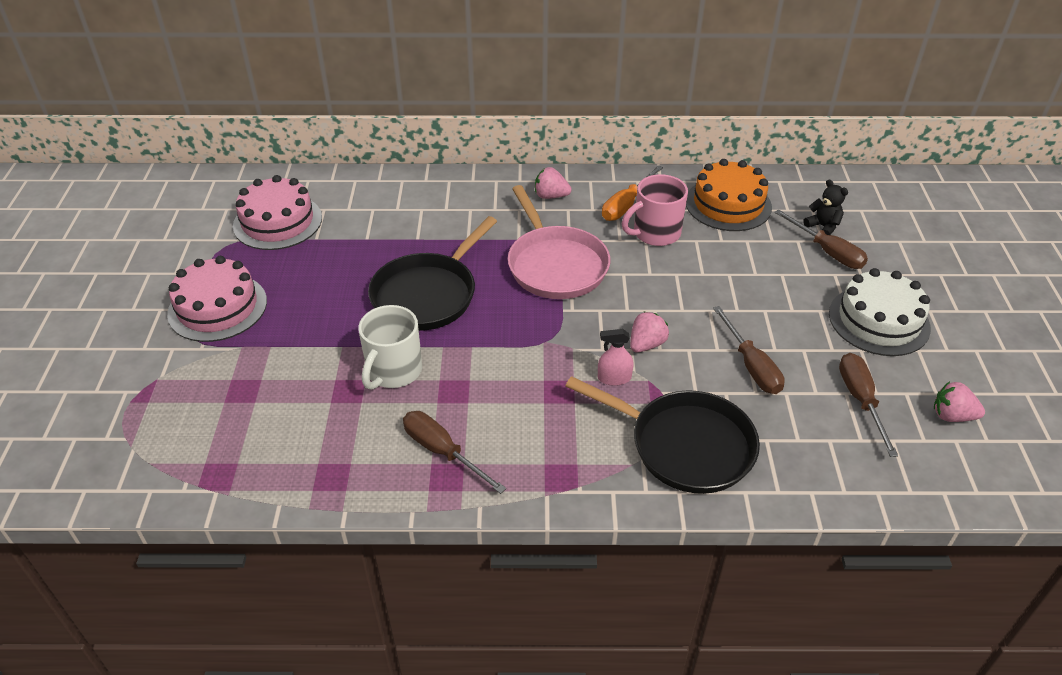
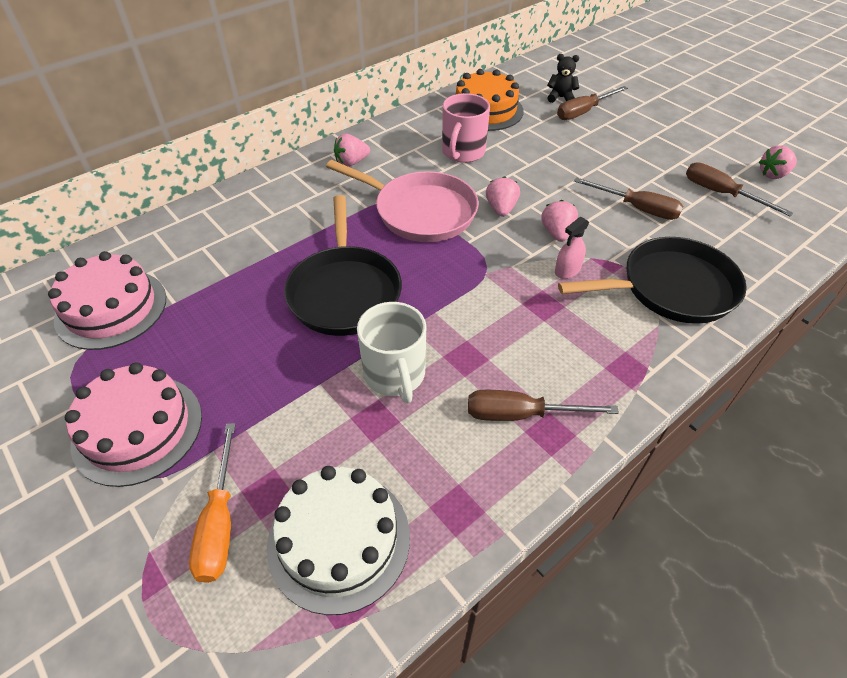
camera: 40 degrees left, 5 degrees up
(625, 298) = (501, 209): none -> pink strawberry
(626, 205) = (417, 143): orange screwdriver -> orange screwdriver (220, 522)
(827, 252) = (583, 112): brown screwdriver -> brown screwdriver turned 135 degrees clockwise
(879, 320) = (665, 139): white cake -> white cake (339, 539)

